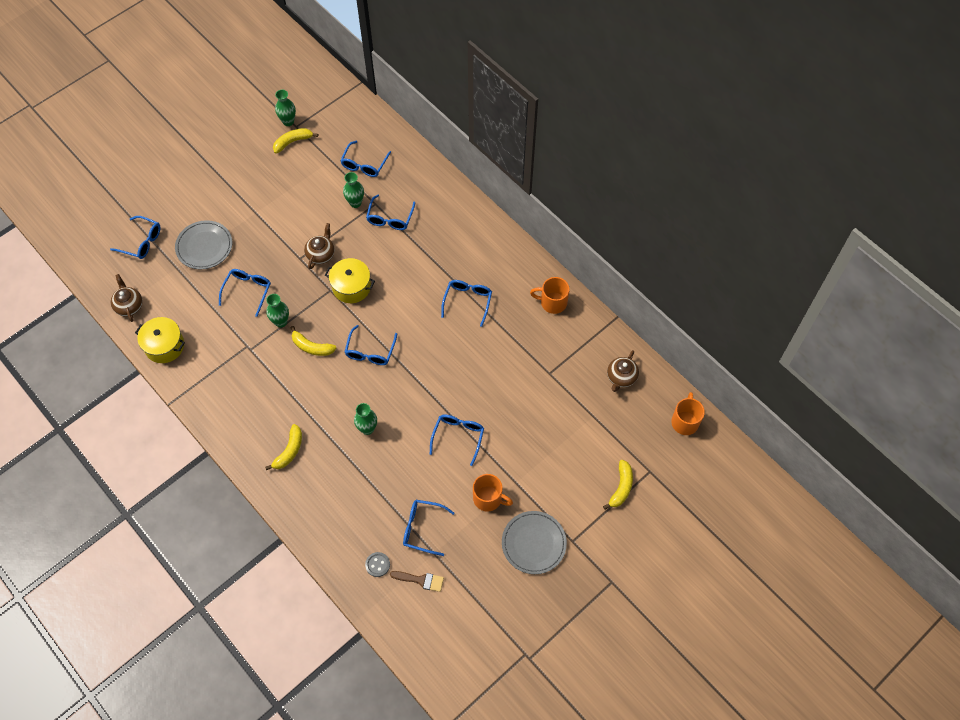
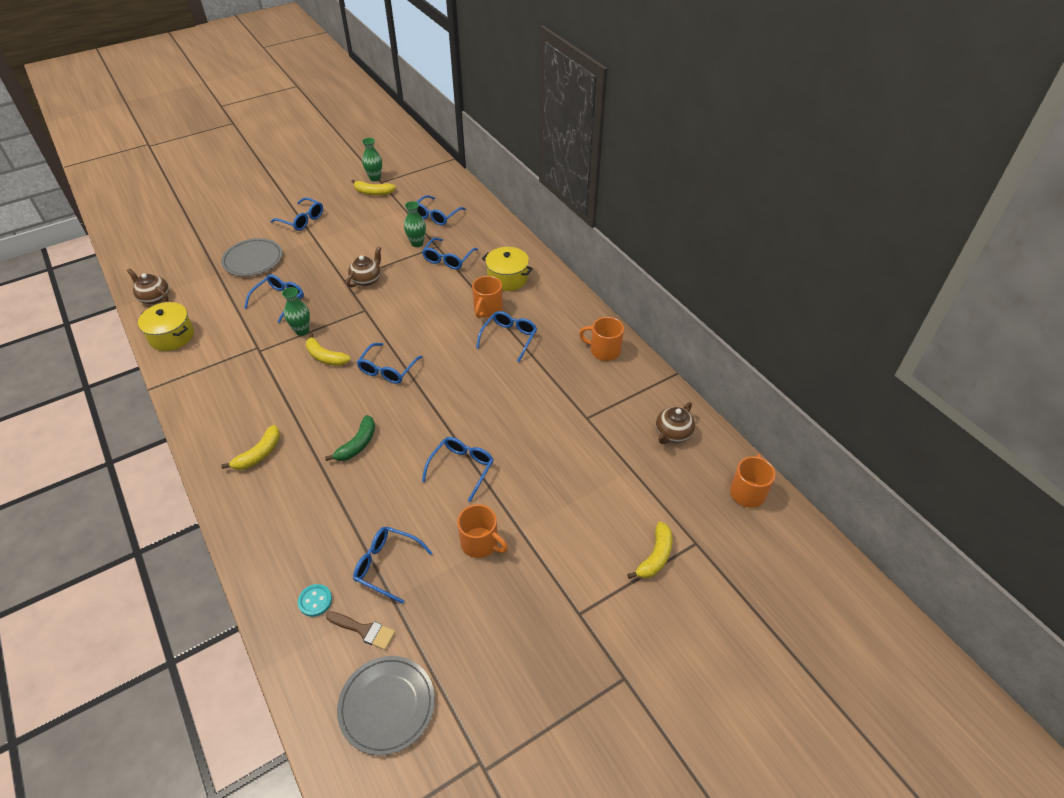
camera: 10 degrees right, 15 degrees down
(129, 306) = (154, 298): brown teapot -> brown teapot turned 45 degrees counterclockwise
(142, 242) = (194, 249): blue glasses -> blue glasses (302, 220)
(293, 142) = (373, 192): yellow banana -> yellow banana turned 150 degrees counterclockwise
(351, 287) = (388, 310): yellow pot -> yellow pot (507, 278)
(367, 429) = (357, 444): green vase -> green banana
(377, 565) = (315, 601): grey button -> turquoise button
(441, 273) = (487, 310): none -> orange mug
(533, 543) = (526, 608): grey plate -> grey plate (387, 705)

